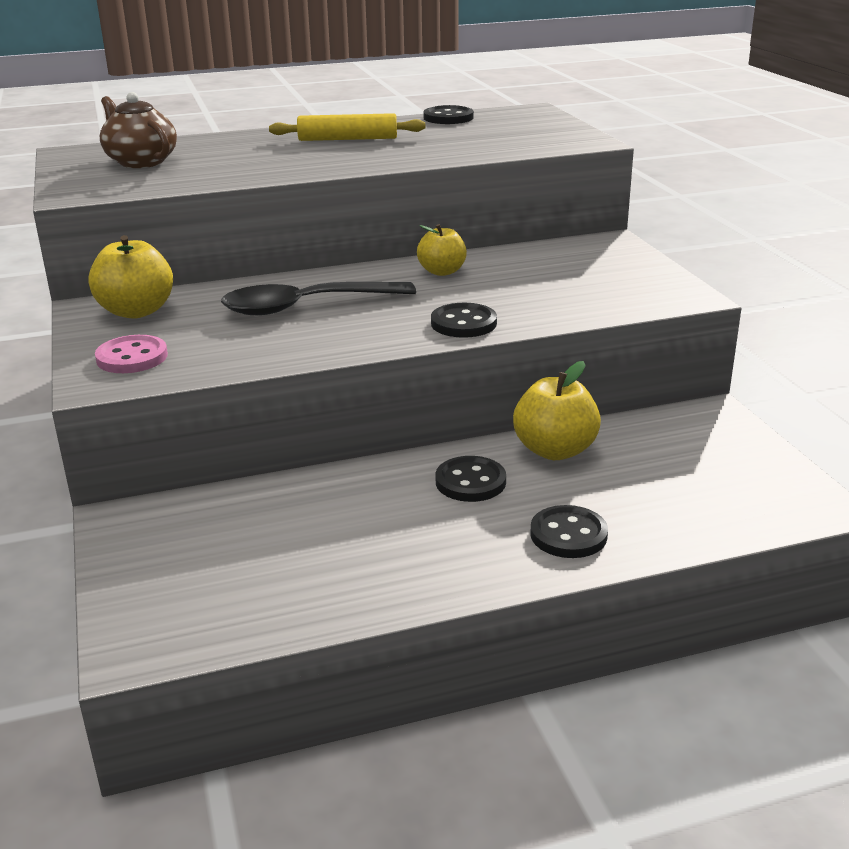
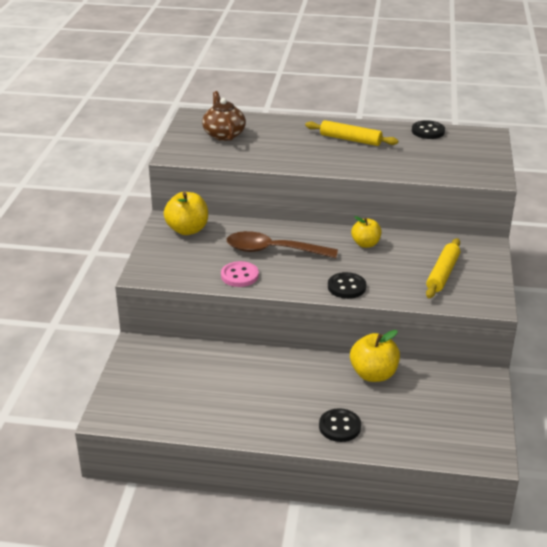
camera: 25 degrees right, 5 degrees up
(132, 357) = (167, 262): pink button -> pink button (239, 276)
(305, 307) = (273, 250): black spoon -> brown spoon
(470, 482) = (314, 379): black button -> none
(585, 280) = (442, 274): none -> yellow rolling pin

